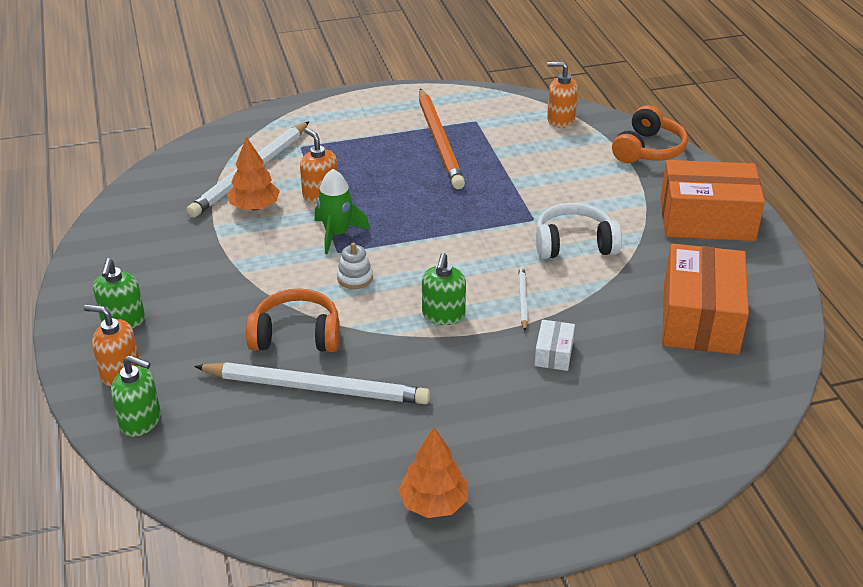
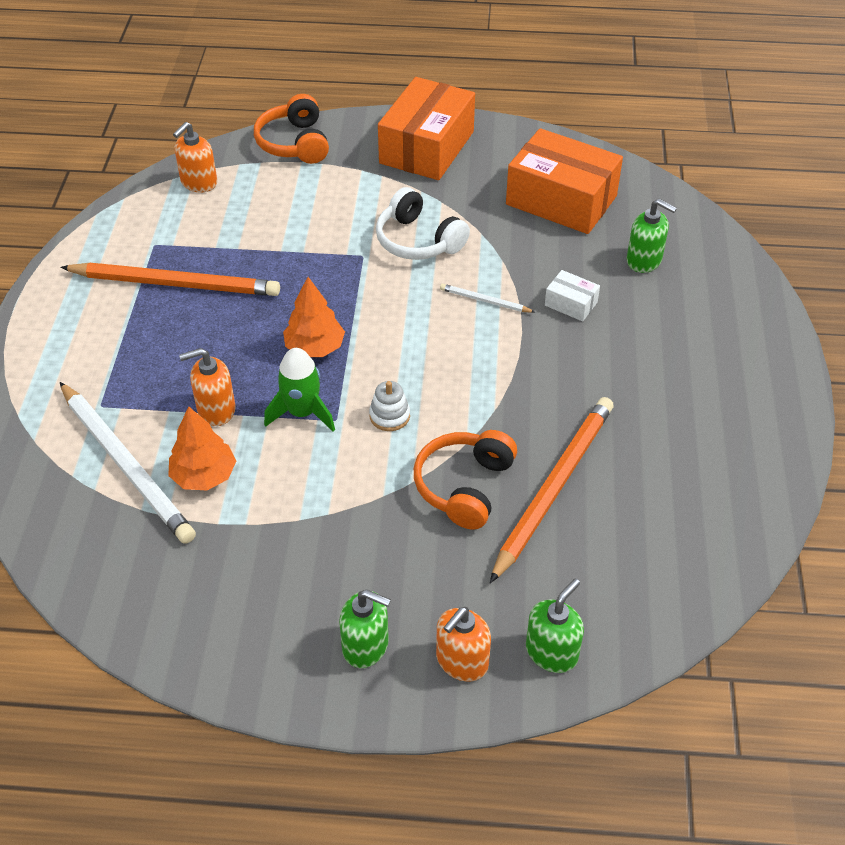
camera: 70 degrees left, 10 degrees up
(317, 387) = (553, 487): white pencil -> orange pencil
(433, 503) = (736, 438): orange tree -> orange tree (315, 348)
(443, 315) = (482, 363): green soap dispenser -> green soap dispenser (644, 260)
(574, 244) = (418, 241): white headphones -> white headphones turned 60 degrees counterclockwise
(648, 150) = (294, 143): orange headphones -> orange headphones turned 150 degrees counterclockwise

